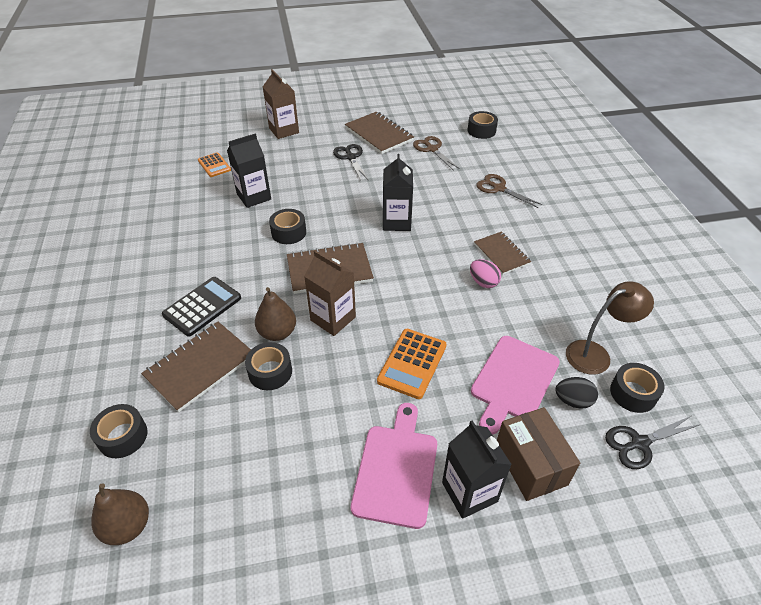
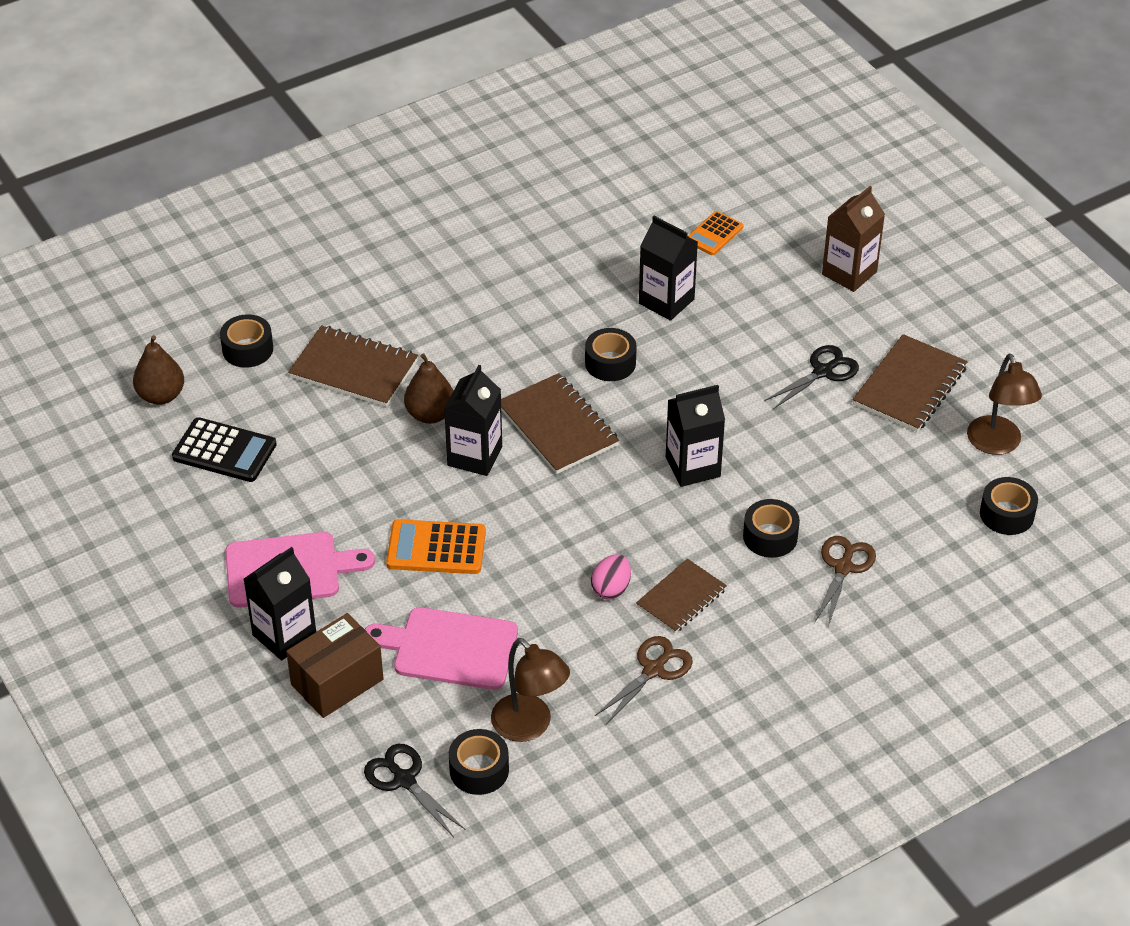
camera: 70 degrees right, 0 degrees up
(202, 306) = (441, 335): black calculator -> black calculator (224, 451)
(270, 372) = (371, 428): black tape -> black tape (770, 536)
(333, 318) = (475, 456): brown carton -> black carton
(432, 149) = (906, 462): brown scissors -> brown scissors (653, 670)
(433, 121) = (997, 444): none -> brown lamp
(573, 401) = (442, 710): black egg -> none

